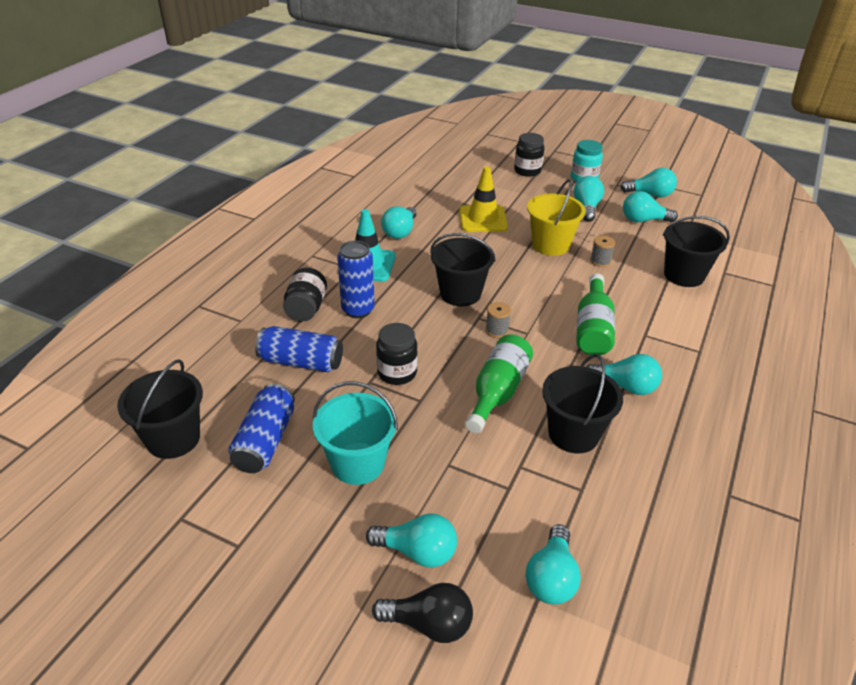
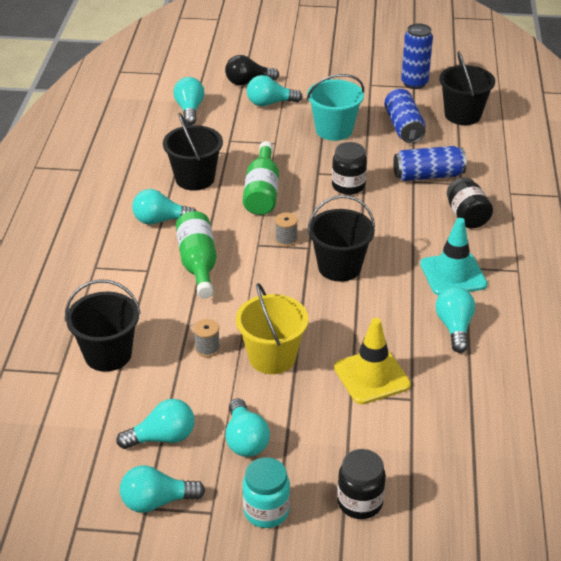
camera: 160 degrees right, 0 degrees up
(358, 310) = (421, 227): blue can -> blue can (414, 83)

